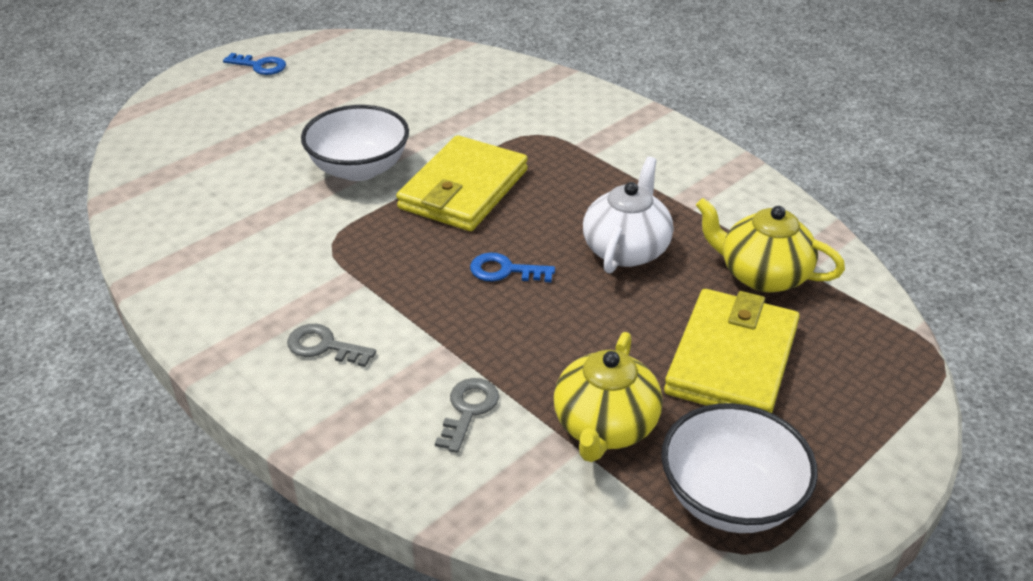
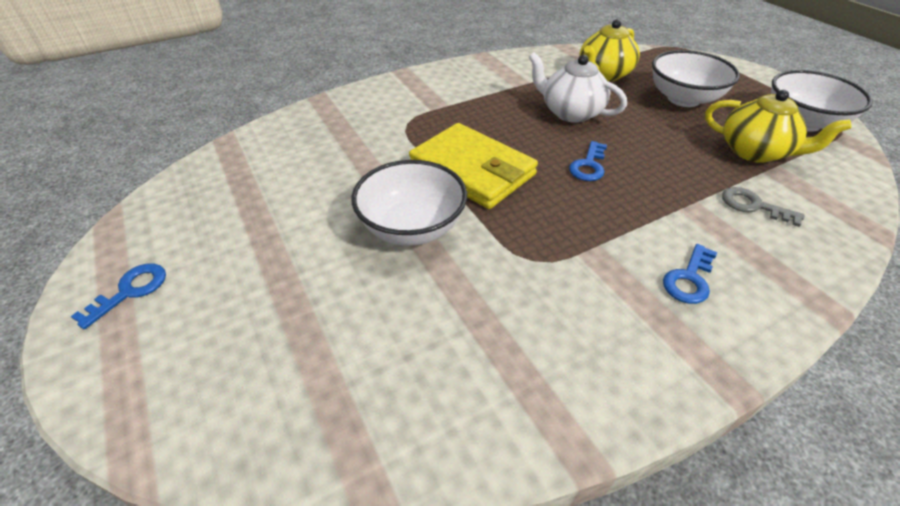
camera: 75 degrees left, 5 degrees up
(324, 346) = (689, 279): grey key -> blue key
(732, 359) = (683, 99): yellow wallet -> white bowl

